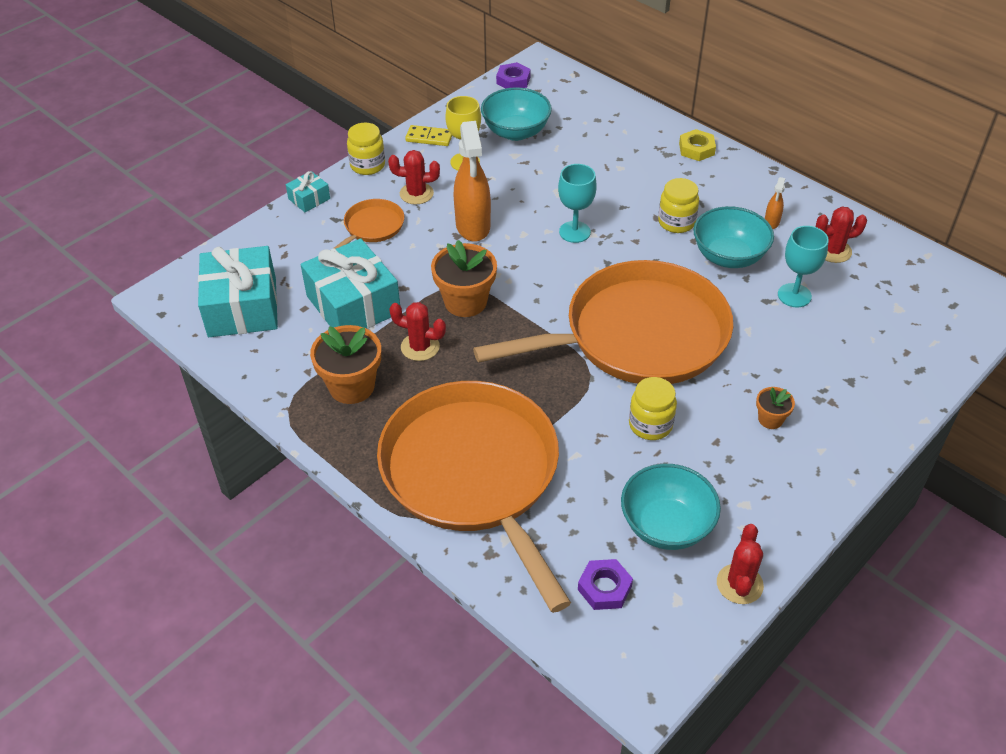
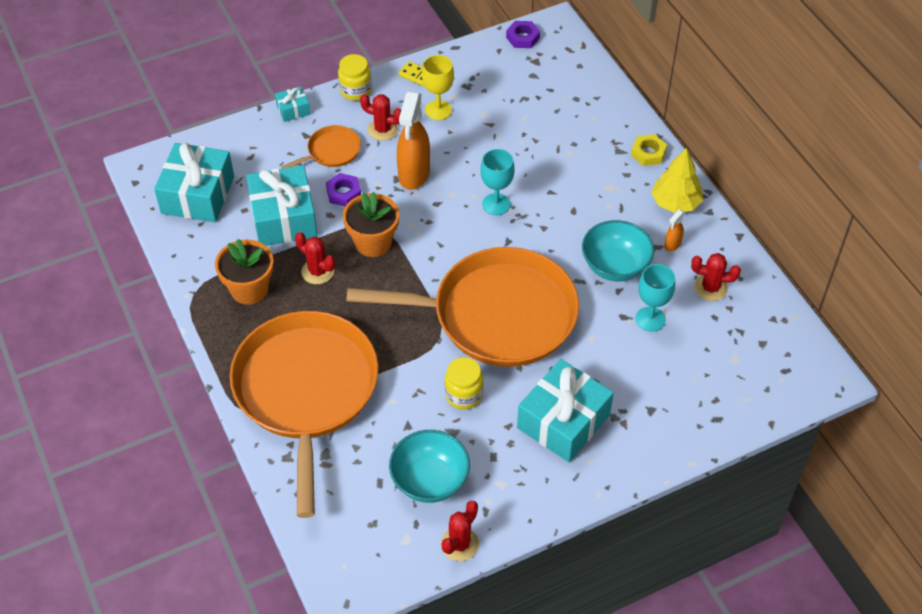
camera: 20 degrees right, 5 degrees up
(516, 132) = (497, 92): turquoise bowl -> none
(604, 588) = (357, 512): purple nut -> purple nut (343, 193)
(676, 222) = (588, 220): yellow jar -> none
(750, 185) = (675, 203): none -> yellow tree
(770, 419) = (563, 421): orange flower pot -> turquoise gift

